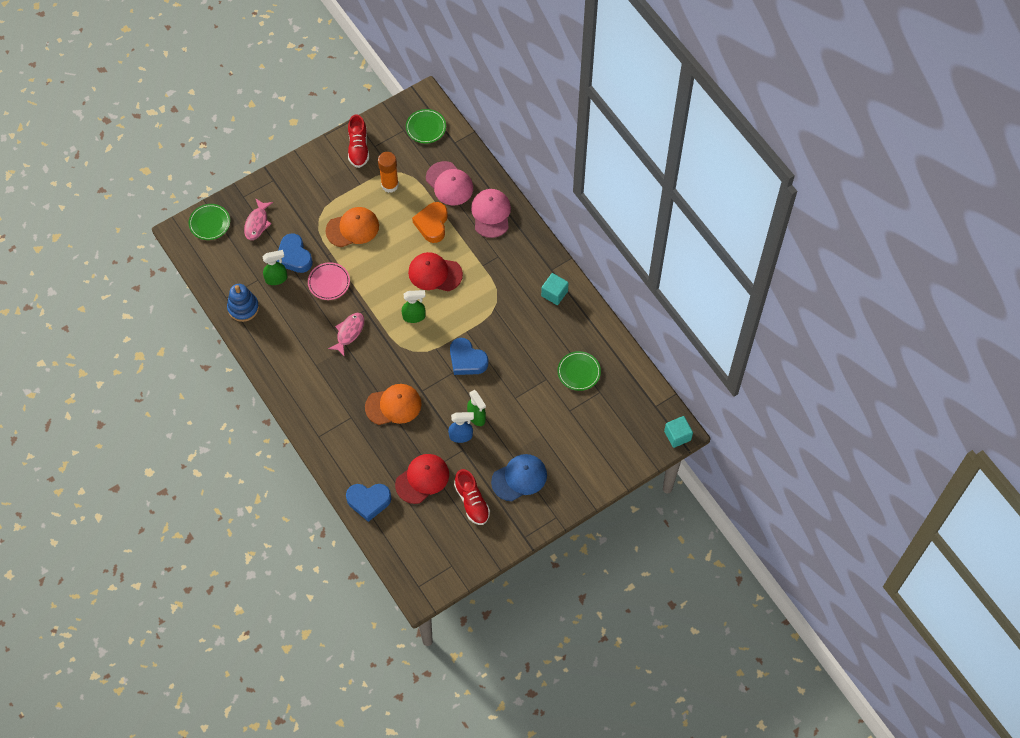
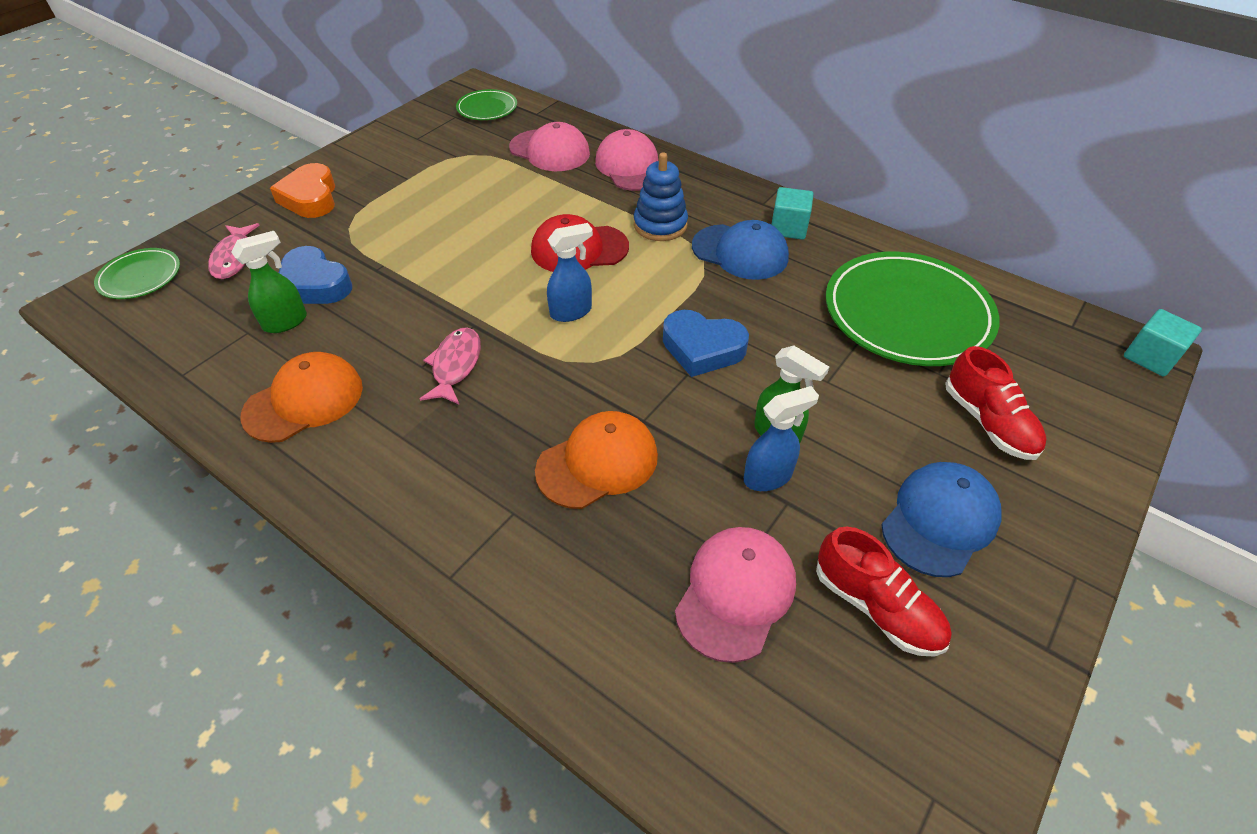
camera: 20 degrees left, 15 degrees down
(243, 308) = (222, 381): blue stacking toy -> blue stacking toy (660, 225)
(329, 282) = (391, 303): pink plate -> none
(352, 228) = (413, 228): orange cap -> orange cap (304, 401)
(358, 148) = (392, 144): red shoe -> red shoe (988, 422)
(368, 501) = (632, 695): blue heart -> none
(390, 185) = (457, 170): orange glue stick -> none
(414, 316) = (571, 312): green spray bottle -> blue spray bottle
(422, 479) = (735, 593): red cap -> pink cap
(432, 224) = (545, 196): orange heart -> orange heart (310, 198)
(518, 303) = (740, 252): none -> blue cap
(579, 372) = (907, 314): green plate -> green plate, size x2.02

